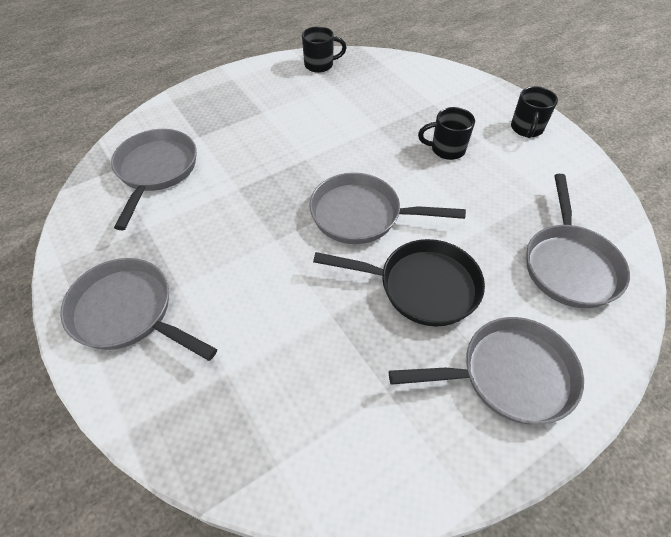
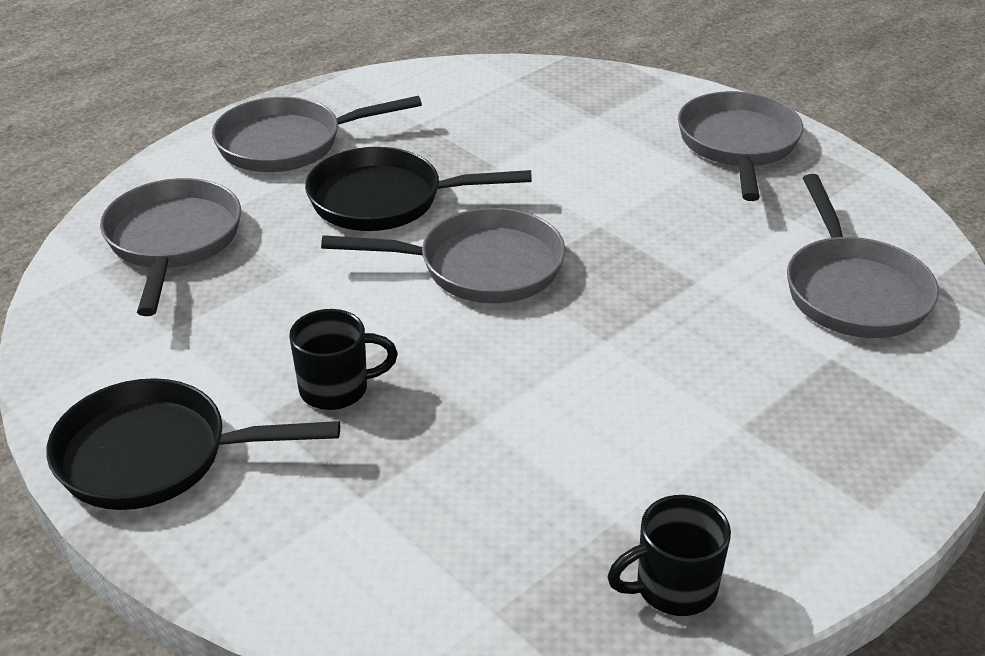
camera: 170 degrees right, 15 degrees down
(128, 312) = (738, 145): grey pan -> grey pan turned 105 degrees counterclockwise
(526, 129) = (155, 456): black mug -> black pan

